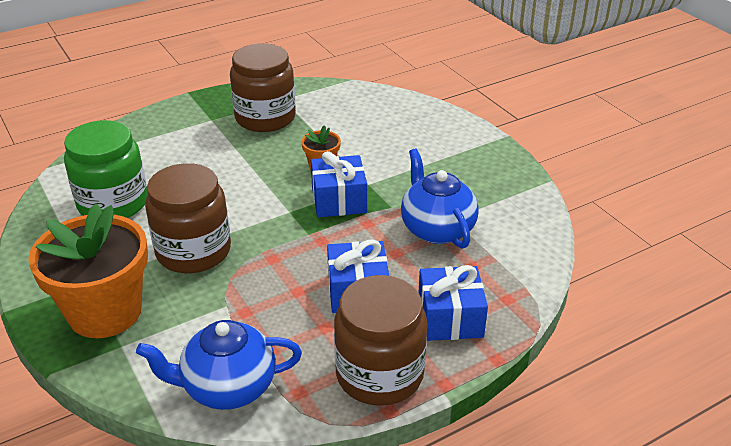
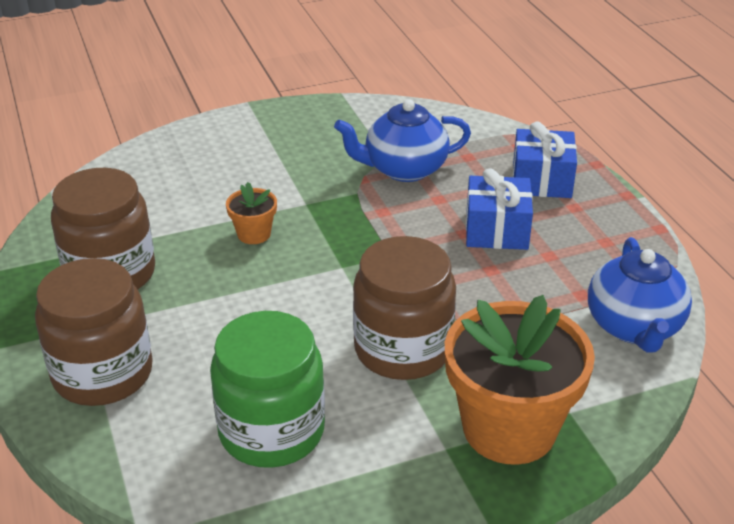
camera: 80 degrees left, 0 degrees up
(339, 200) = (332, 227): blue gift -> none
(379, 374) = (614, 229): brown jar -> brown jar (103, 373)

